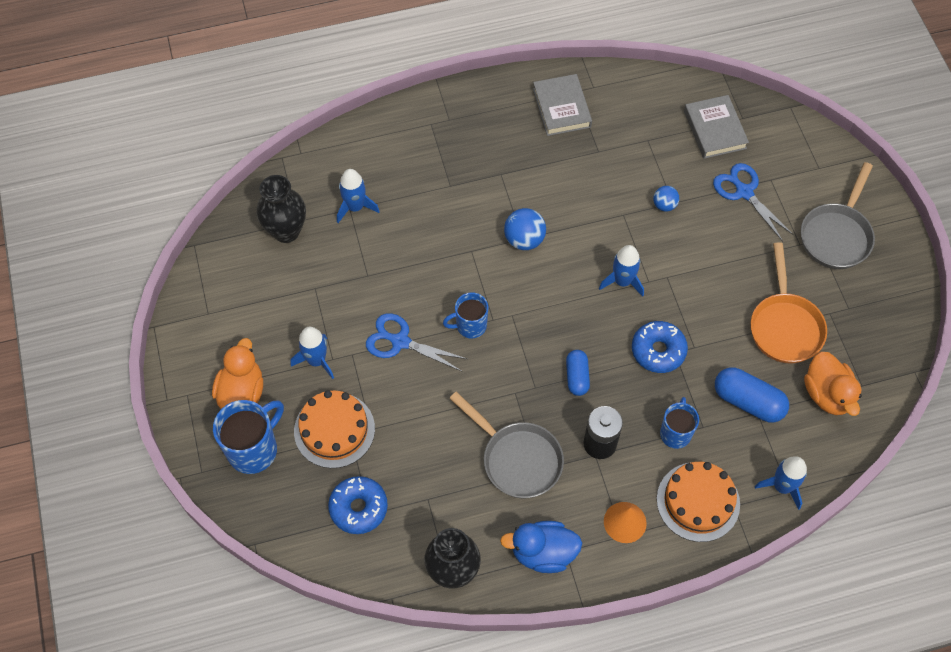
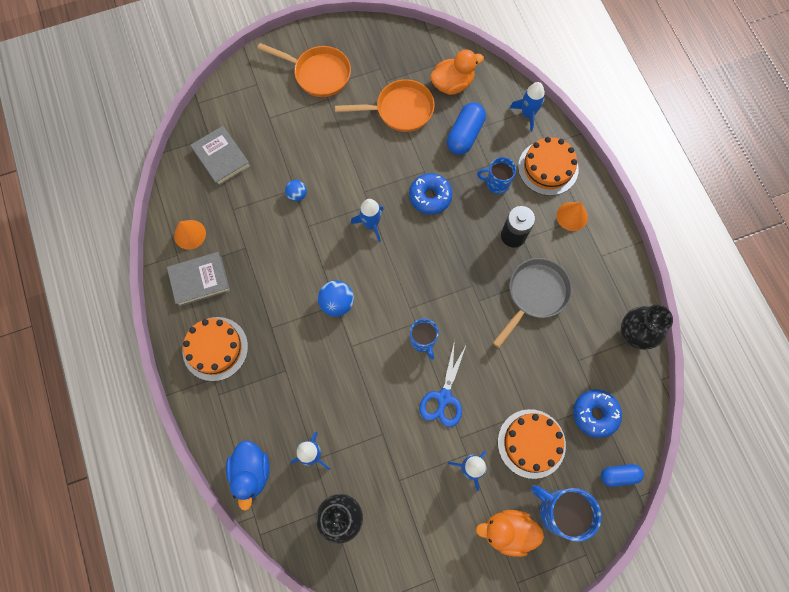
camera: 95 degrees left, 10 degrees up
(482, 121) = (215, 348): none -> orange cake
(543, 553) = (605, 271): blue duck -> blue duck (251, 472)
(577, 377) = (459, 255): blue capsule -> blue capsule (619, 475)
(617, 99) = (190, 234): none -> orange cone
(714, 130) = (221, 158): grey book -> grey book turned 75 degrees clockwise
(744, 192) = (282, 136): blue scissors -> none
(836, 235) = (318, 74): grey pan -> orange pan

